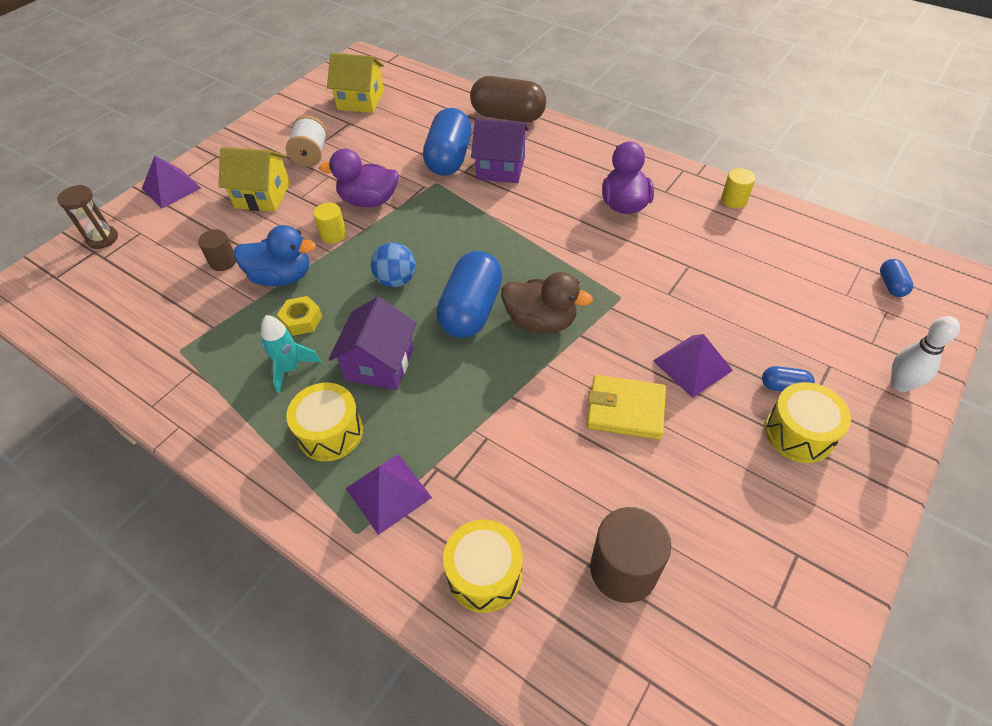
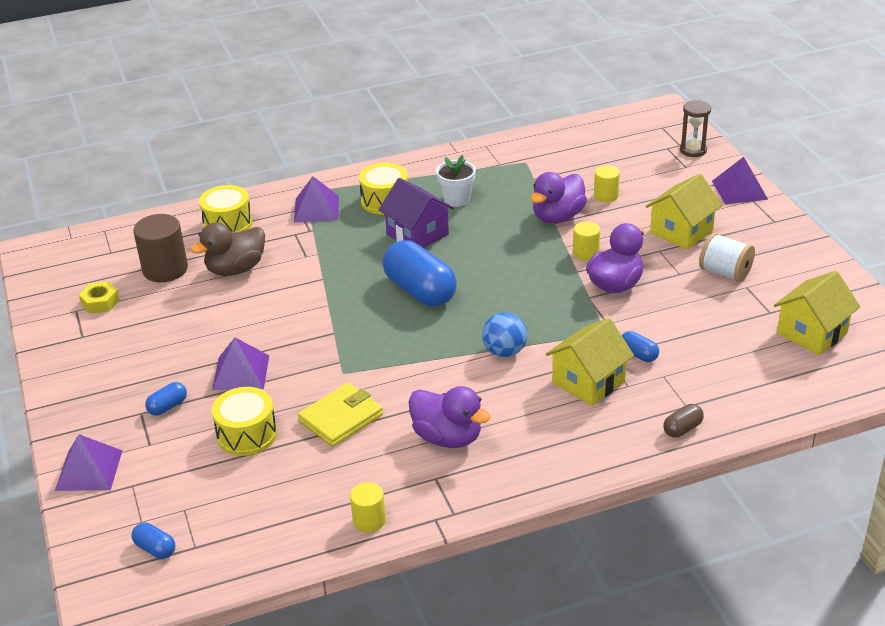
camera: 125 degrees right, 15 degrees down
(223, 261) = (606, 196): brown cylinder -> yellow cylinder
(282, 277) = (557, 217): blue duck -> purple duck
(290, 369) = (456, 199): turquoise rocket -> white flower pot
(301, 320) = (499, 214): yellow nut -> yellow nut (100, 302)
(396, 280) = (494, 267): blue ball -> blue ball (504, 352)
(449, 158) = (638, 354): blue capsule -> blue capsule, size x0.45
(501, 168) = (588, 382): purple house -> yellow house
(508, 116) = (682, 429): brown capsule -> brown capsule, size x0.45
(540, 321) = (369, 319): brown duck -> brown duck (236, 269)
(625, 410) = (250, 321): yellow wallet -> yellow wallet (341, 418)
(799, 433) = (132, 389): yellow drum -> yellow drum (247, 434)
(900, 384) = (89, 470): white bowling pin -> purple pyramid

